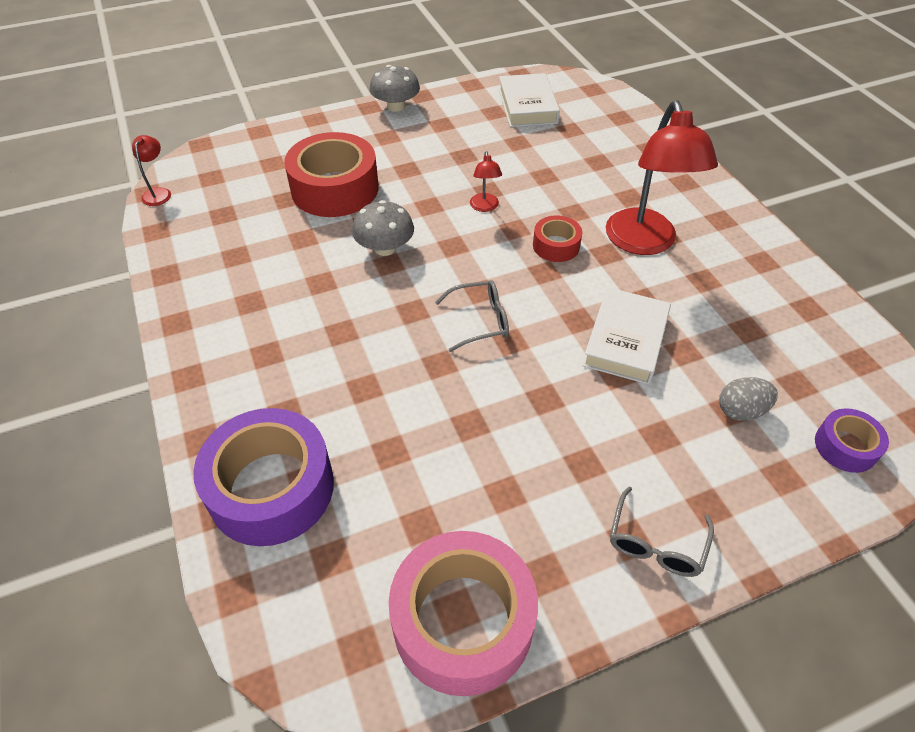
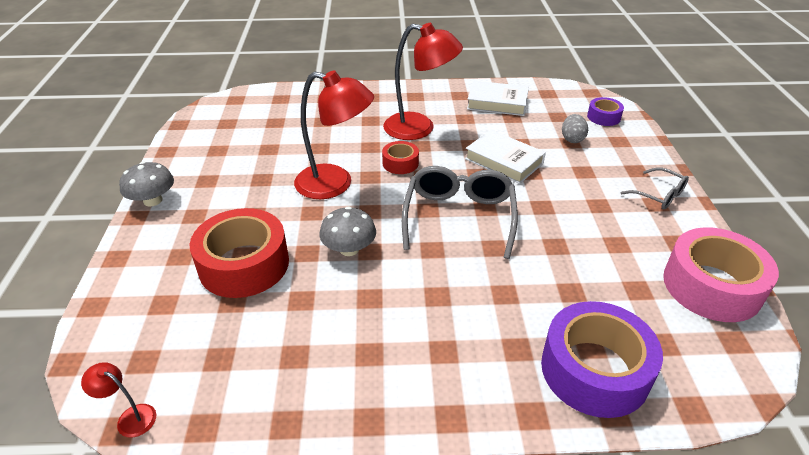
camera: 70 degrees left, 10 degrees down
(480, 321) = (459, 217): grey glasses -> grey glasses, size x1.85
(485, 207) = (335, 184): red lamp -> red lamp, size x2.30
(527, 106) = (226, 132): white book -> white book (497, 103)

